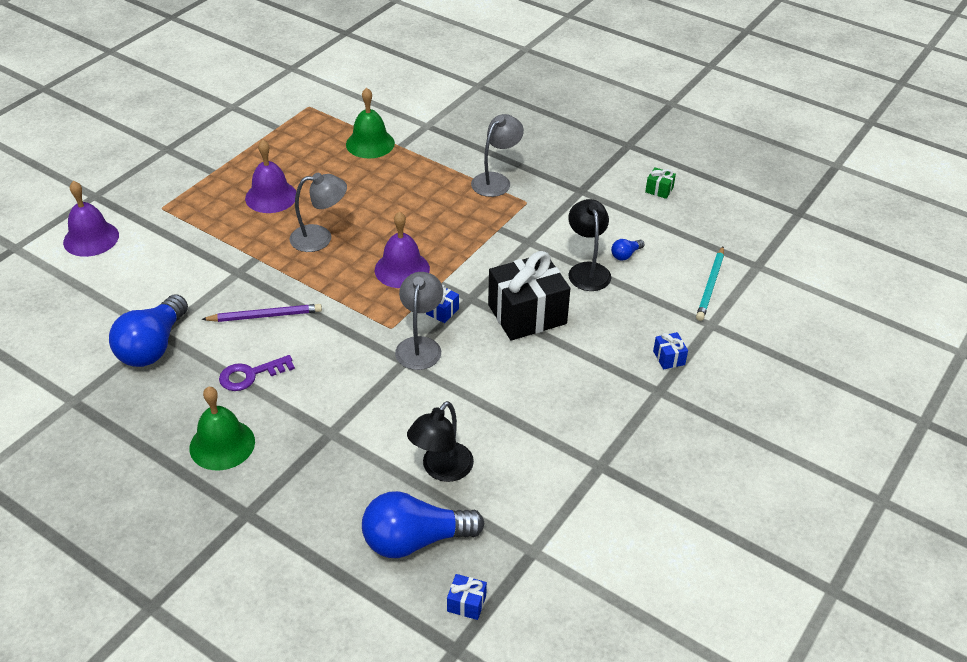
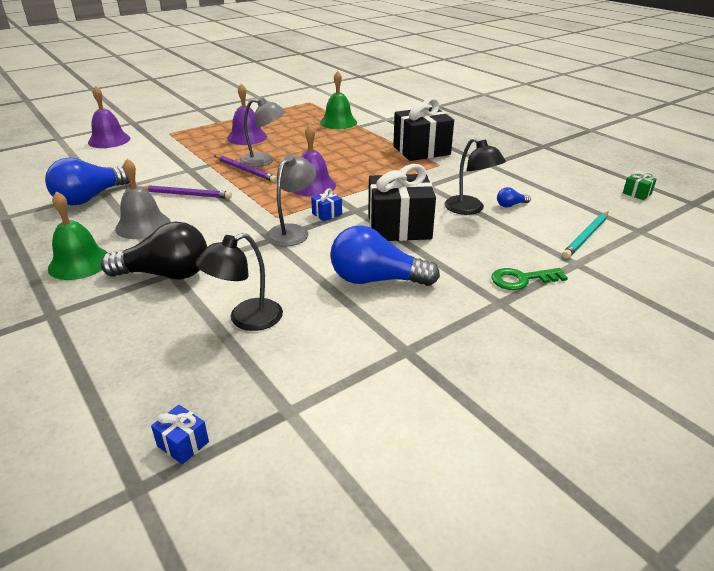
camera: 20 degrees right, 10 degrees down
(250, 375) = (143, 225): purple key -> grey bell
(308, 259) = (245, 170): none -> purple pencil
(325, 436) = (165, 274): none -> black light bulb
(415, 540) = (177, 371): blue light bulb -> blue light bulb (376, 280)
(496, 180) = (421, 150): grey lamp -> black gift
(587, 270) = (470, 209): black lamp -> black lamp turned 135 degrees clockwise
(659, 190) = (560, 172): green gift -> green gift (637, 193)
(669, 358) = (521, 279): blue gift -> green key

